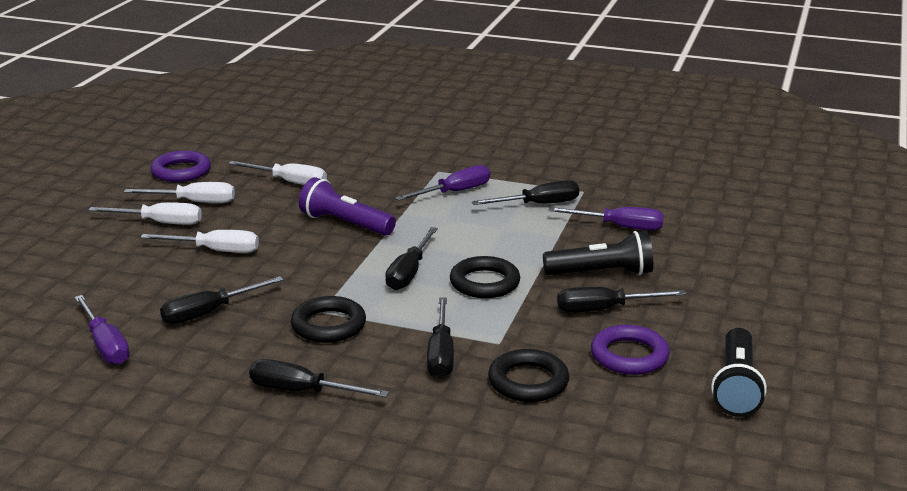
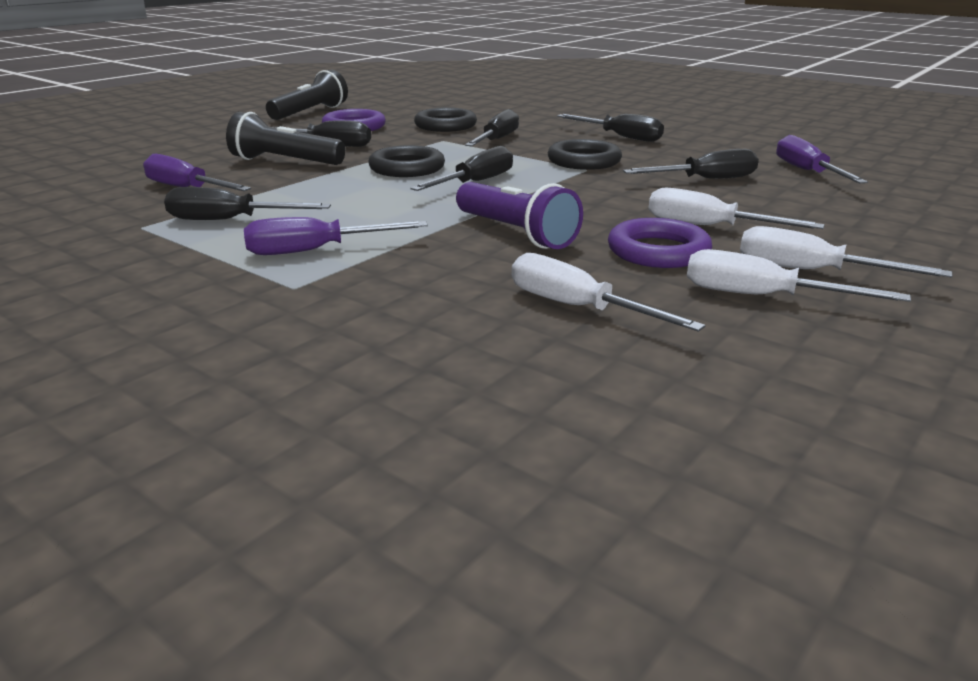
camera: 160 degrees left, 0 degrees up
(181, 171) = (819, 371): purple ring -> purple ring (658, 251)

